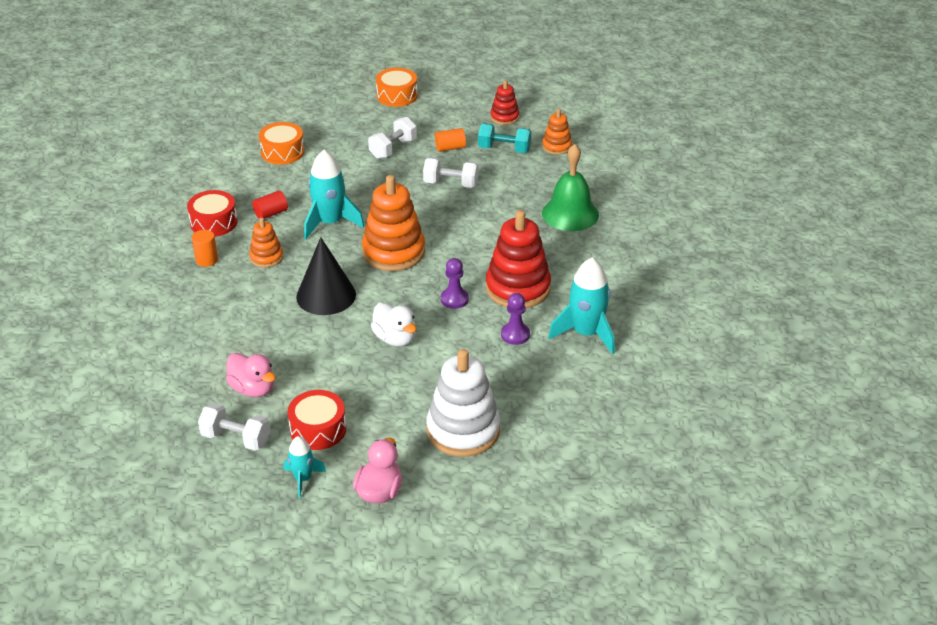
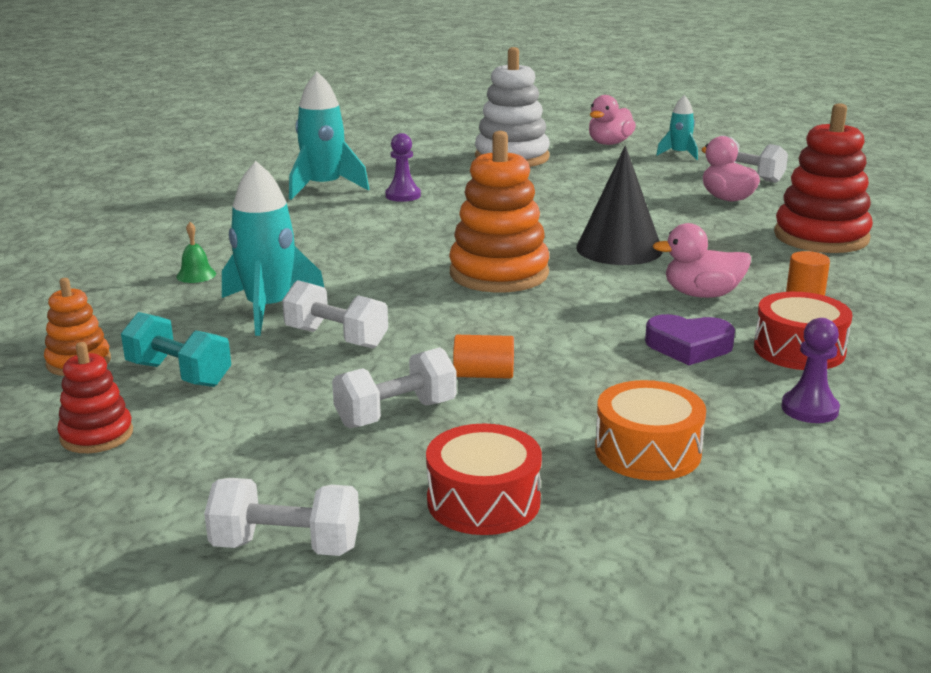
camera: 160 degrees left, 15 degrees down
(266, 257) = (702, 294): orange stacking toy -> pink duck
(271, 213) = (688, 346): red cylinder -> purple heart
(318, 429) = (658, 172): red drum -> red drum (483, 501)
(330, 223) = (584, 319): turquoise rocket -> turquoise rocket (269, 309)
(395, 338) = (545, 209): white duck -> none
(397, 95) = (286, 546): orange drum -> white dumbbell
(450, 148) = (278, 395): orange cylinder -> orange cylinder (484, 375)
(454, 299) = (449, 225): purple pawn -> purple pawn (809, 409)
(518, 288) = (360, 223): red stacking toy -> red stacking toy (821, 237)
(570, 214) = (196, 275): green bell -> green bell, size x0.42

